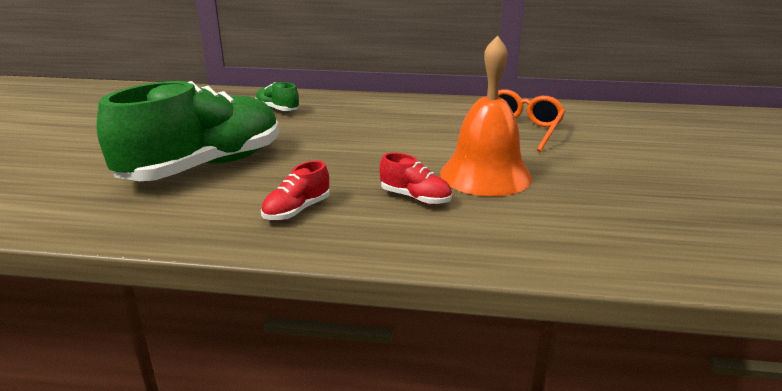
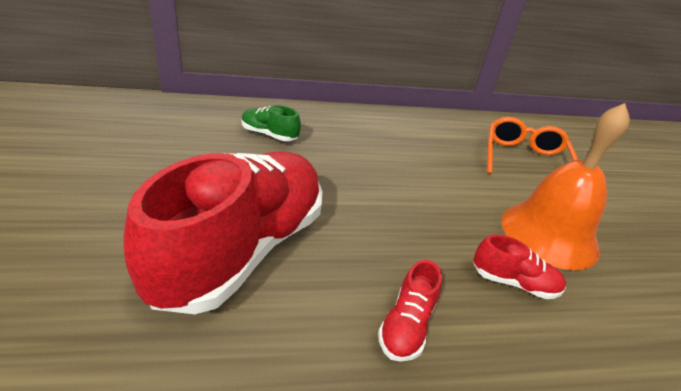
camera: 20 degrees left, 10 degrees up
(204, 167) = (242, 249): green shoe -> red shoe

